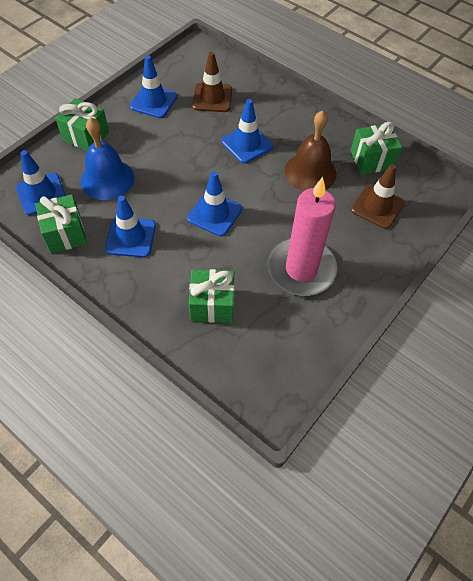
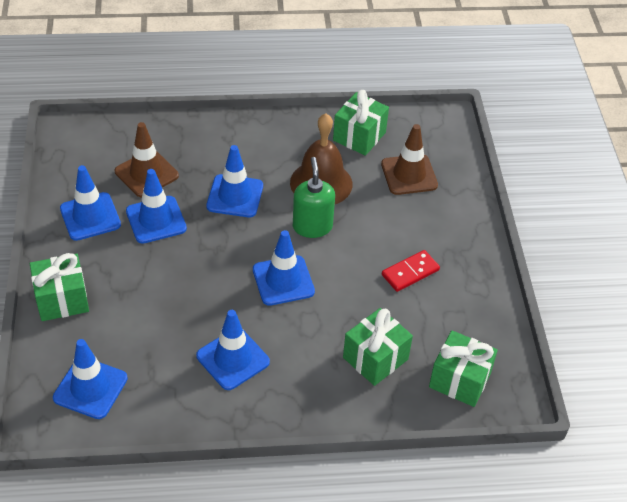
camera: 45 degrees left, 10 degrees down
(65, 234) = (165, 404): green gift -> green gift (459, 380)
(107, 179) = (140, 324): blue bell -> none
(186, 127) = (156, 220): none -> blue traffic cone
(272, 194) = (312, 226): none -> green soap dispenser
(301, 269) = (410, 272): pink candle -> red domino

